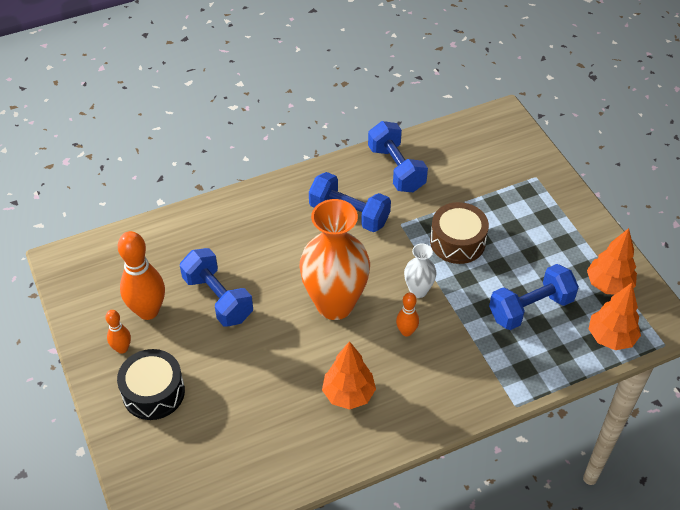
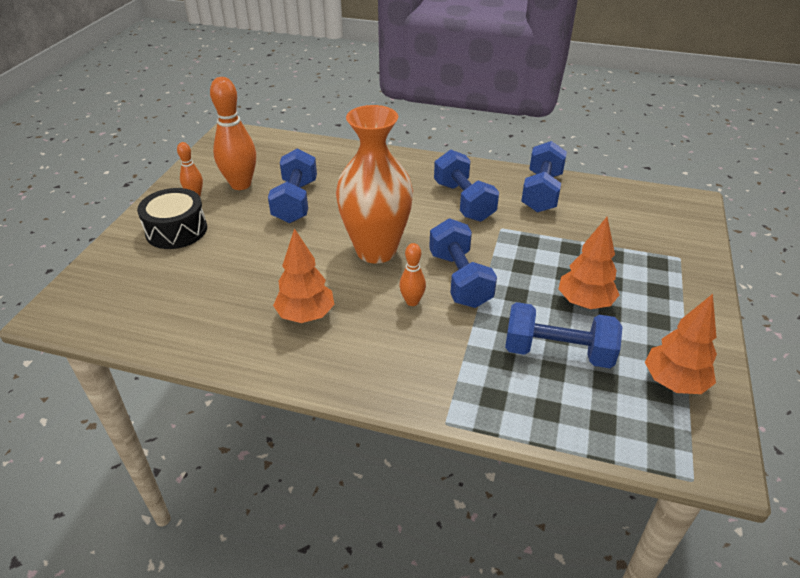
camera: 40 degrees right, 10 degrees down
(418, 291) = (459, 279): white vase -> blue dumbbell
(457, 242) = (540, 265): brown drum -> none
(610, 338) = (625, 431): orange tree -> orange tree (584, 303)

